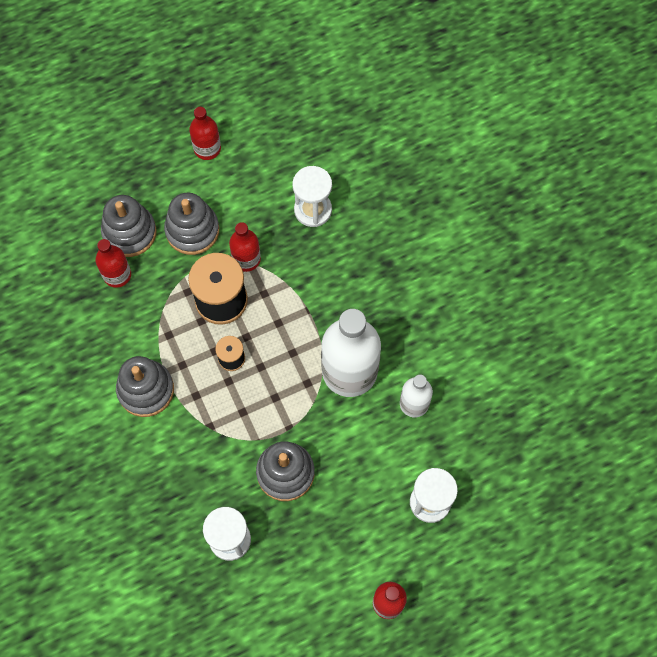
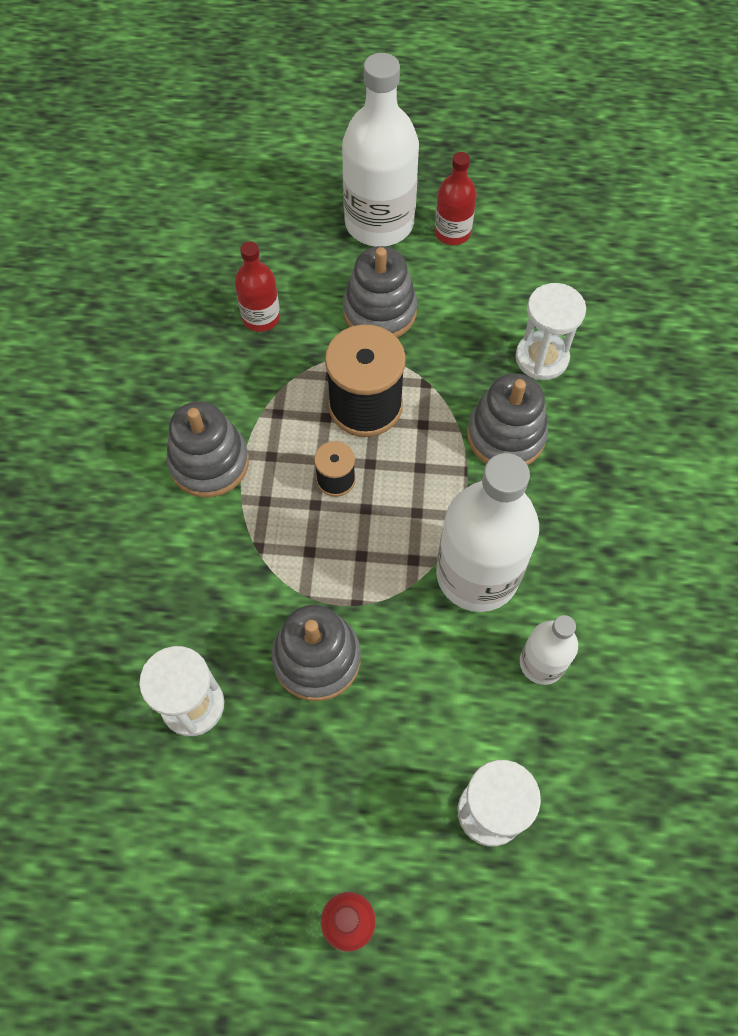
camera: 30 degrees right, 5 degrees down
(129, 232) = (305, 279): grey stacking toy -> grey stacking toy (506, 435)
(154, 166) = (379, 223): none -> white bottle
(246, 259) = (425, 374): red bottle -> none

